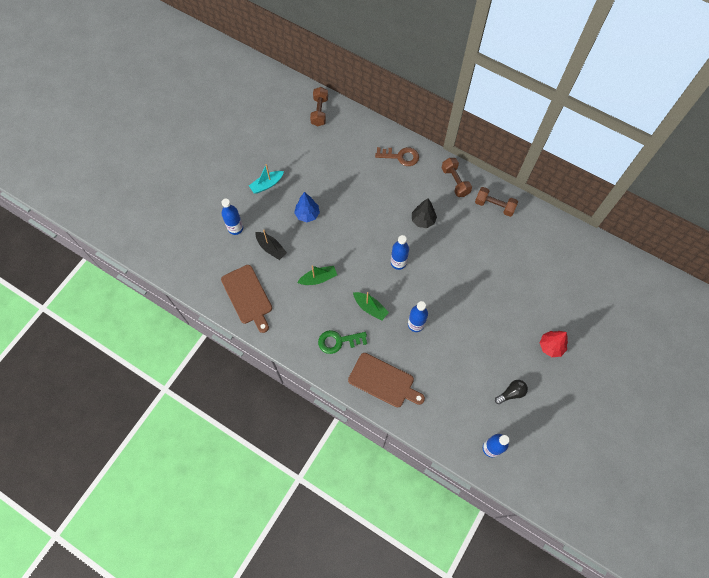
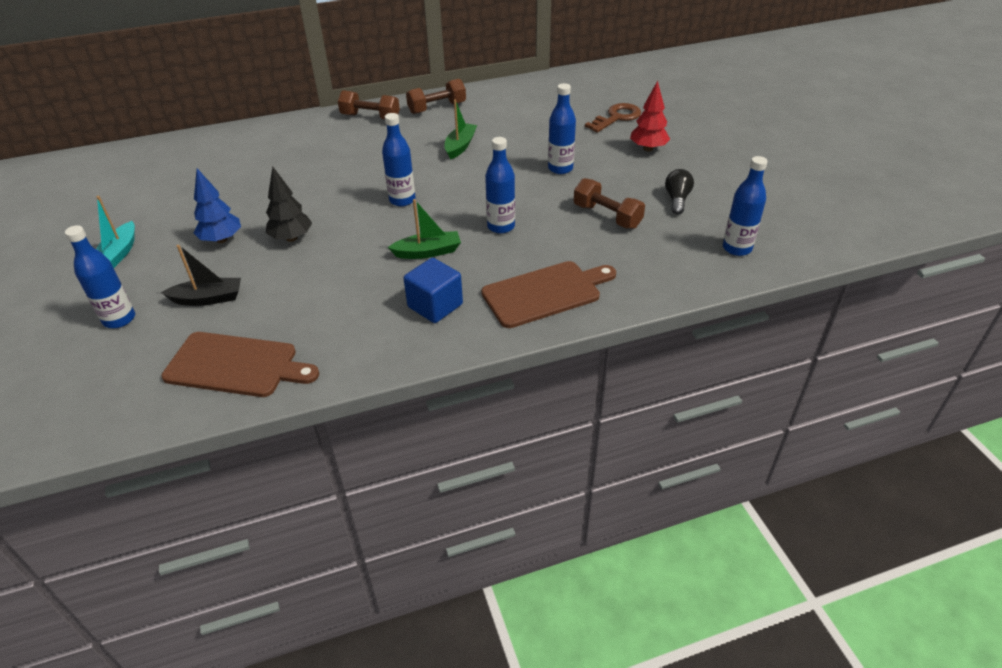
camera: 50 degrees left, 25 degrees down
(318, 278) = (321, 277): green boat -> green boat (460, 146)
(319, 111) = (118, 162): brown dumbbell -> brown dumbbell (607, 216)
(338, 341) = (435, 306): green key -> blue cube
(400, 156) = (280, 135): brown key -> brown key (617, 117)
(423, 220) = (379, 158): black tree -> black tree (291, 238)
(490, 315) = (560, 168): none -> blue bottle

